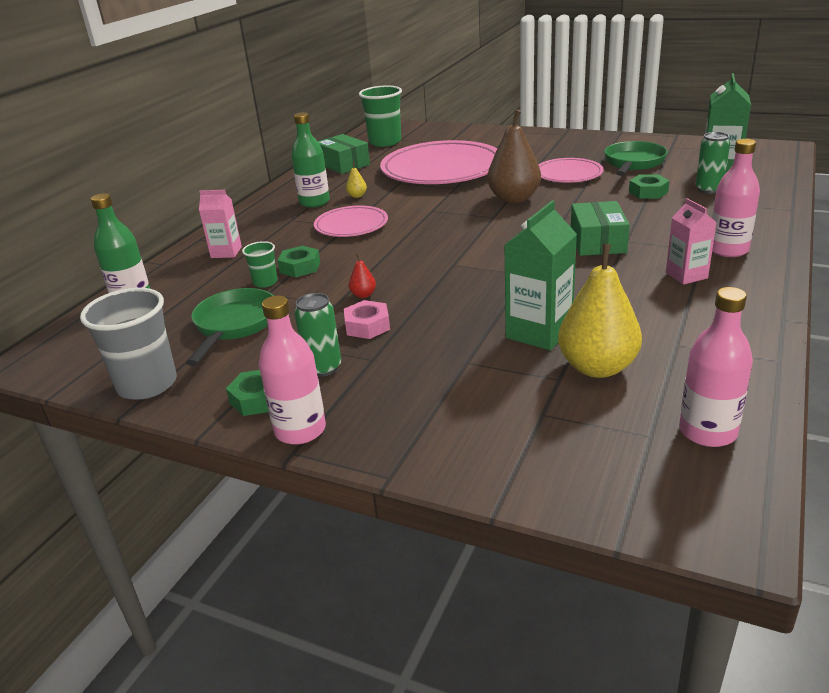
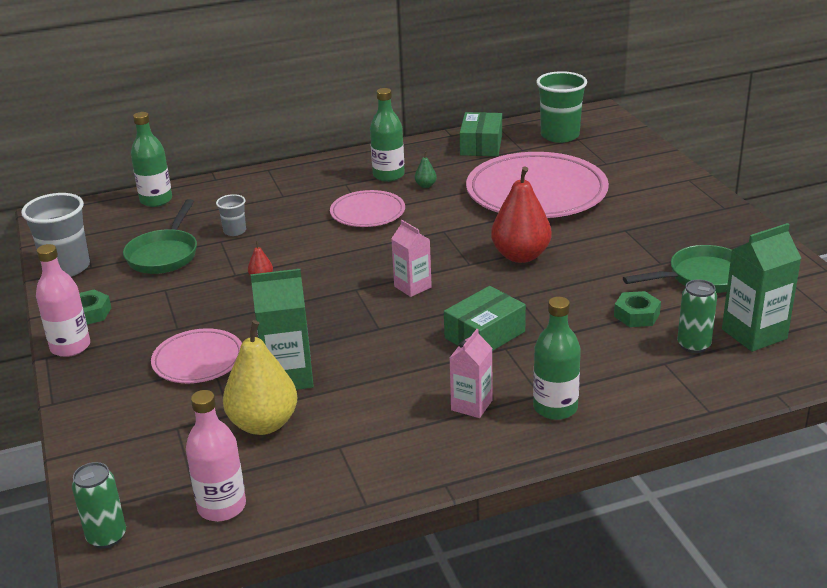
camera: 45 degrees right, 0 degrees up
(226, 252) = (260, 191): pink carton -> pink carton (412, 287)
(234, 325) = (164, 254): green pan -> green pan turned 135 degrees clockwise
(265, 282) = (235, 231): green cup -> grey cup
(300, 267) = (273, 231): green nut -> none
(323, 368) = (147, 316): green can -> green can (107, 537)
(357, 196) = (425, 185): yellow pear -> green pear
(367, 326) = (219, 303): pink nut -> none
(514, 199) = (520, 256): brown pear -> red pear
(568, 174) = (619, 256): pink plate -> pink plate (198, 360)
(728, 250) = (555, 408): pink bottle -> green bottle

